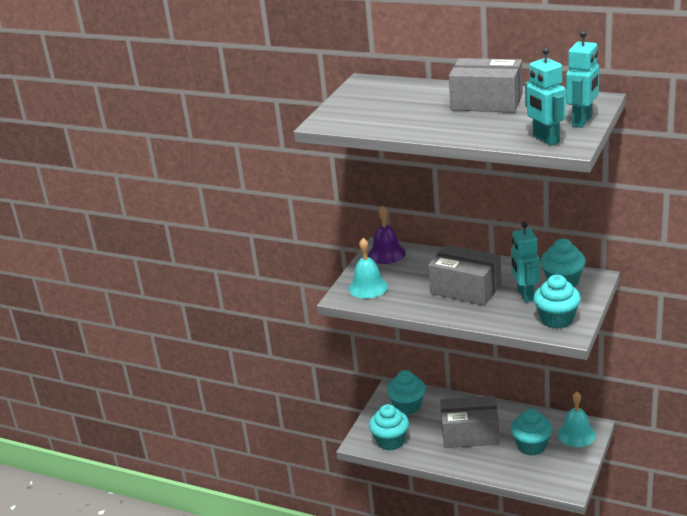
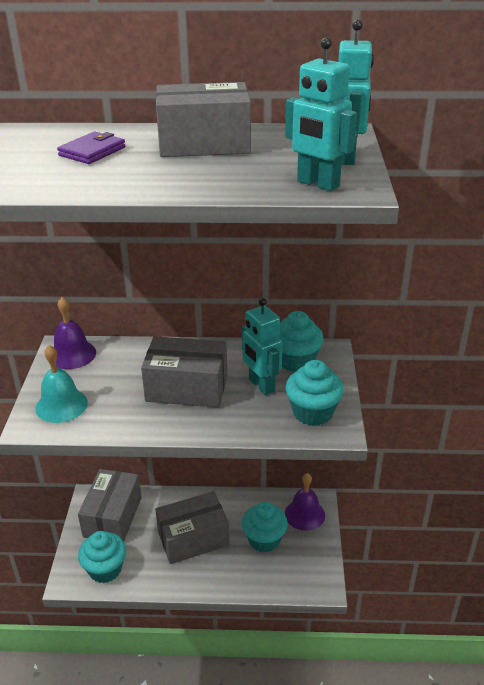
camera: 25 degrees left, 5 degrees up
(407, 102) = (92, 151): none -> purple wallet
(407, 406) = (112, 517): turquoise cupcake -> grey box
(576, 434) = (304, 514): turquoise bell -> purple bell

